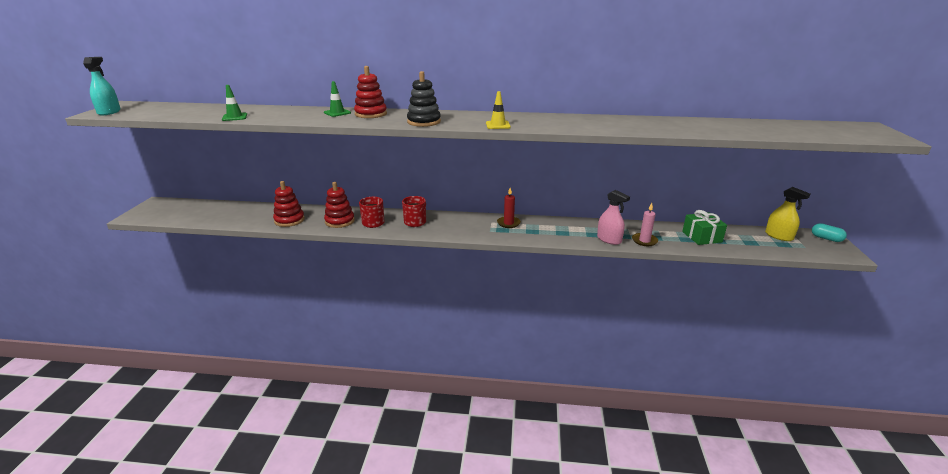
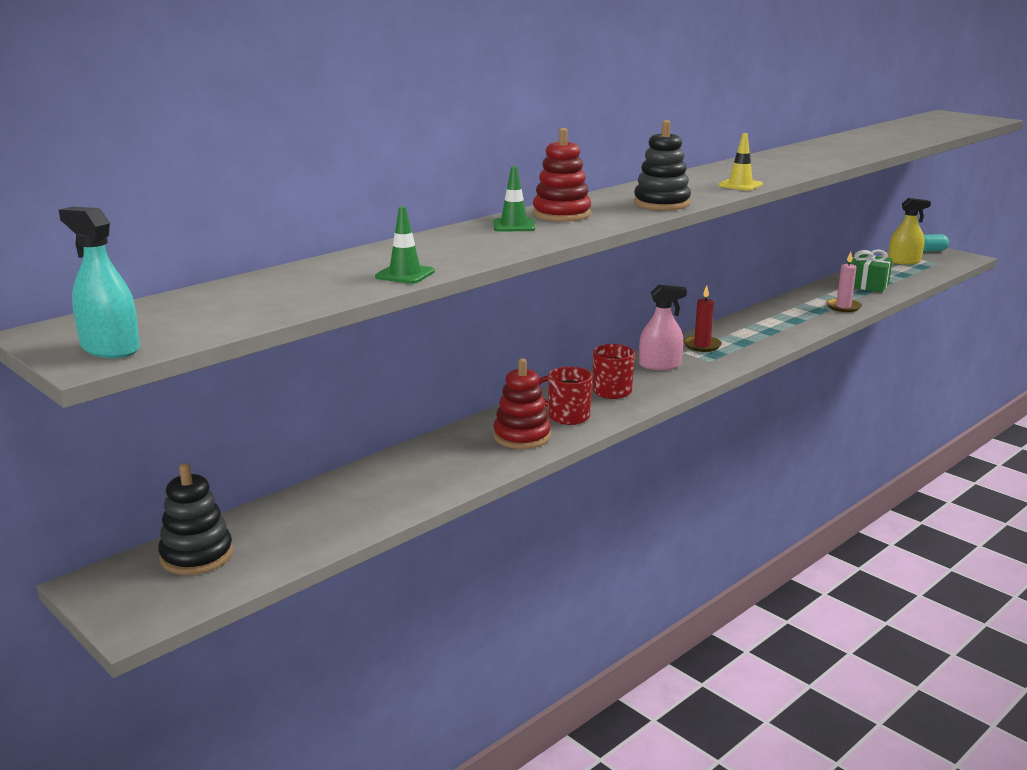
camera: 50 degrees left, 5 degrees down
(184, 208) = (197, 556): none -> black stacking toy
(289, 220) = (450, 471): red stacking toy -> none
(609, 239) = (819, 318): pink spray bottle -> pink spray bottle (660, 365)

